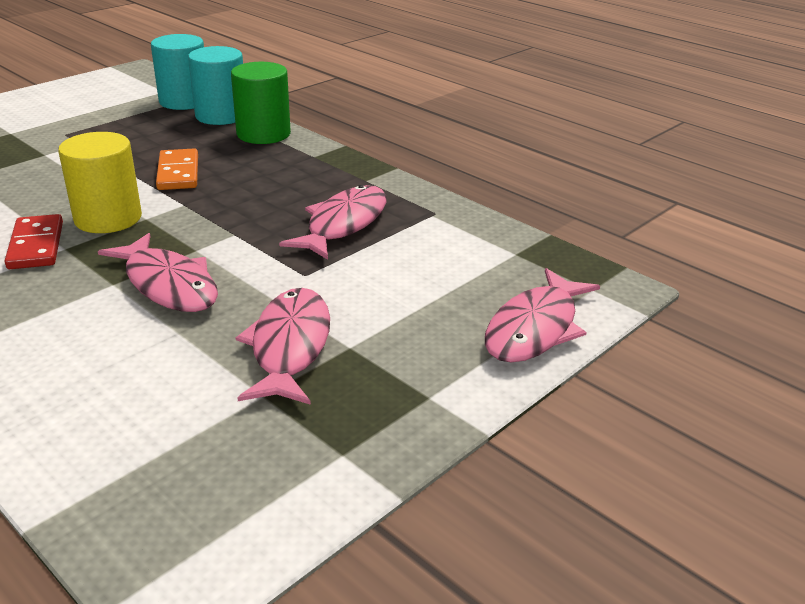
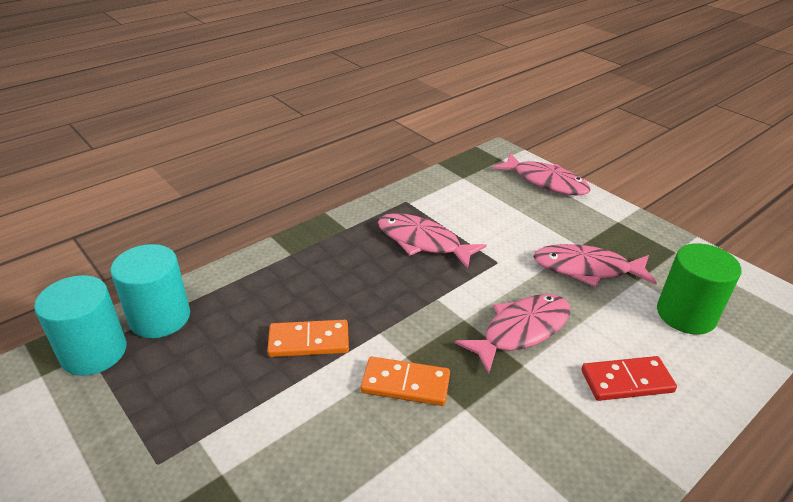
camera: 85 degrees left, 5 degrees up
(36, 245) = (461, 432): red domino -> red domino (626, 381)
(108, 218) = (405, 384): yellow cylinder -> orange domino
(263, 134) = (227, 285): green cylinder -> green cylinder (686, 314)

